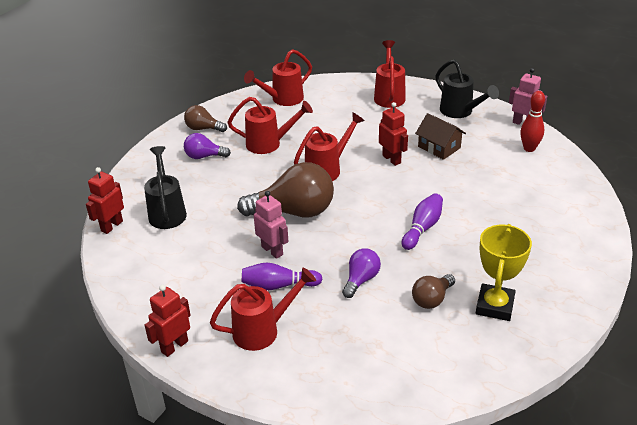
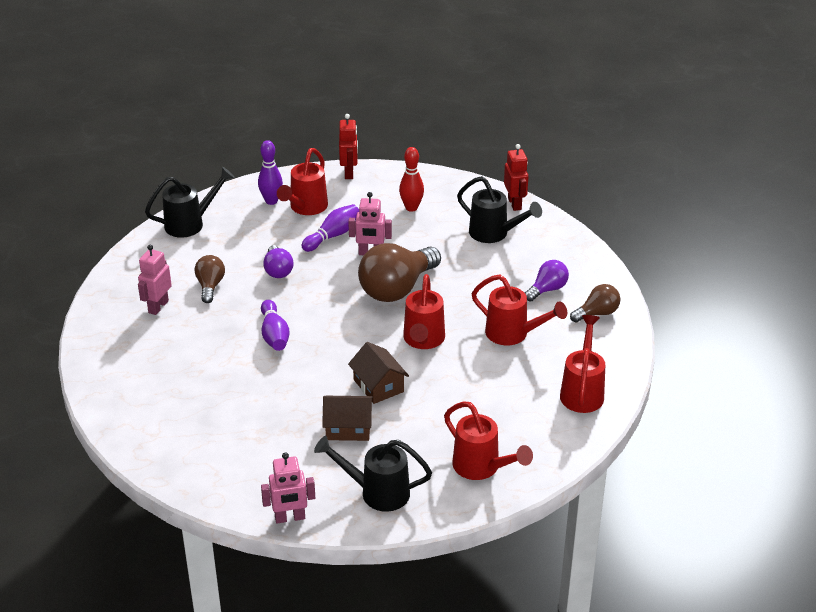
camera: 135 degrees right, 0 degrees up
(269, 144) = (513, 334): red watering can -> red watering can turned 105 degrees counterclockwise
(282, 360) = (271, 201): none -> purple bowling pin
(385, 384) = (190, 224): none -> black watering can
(391, 159) = (378, 386): red robot -> brown house
(494, 306) = (158, 306): yellow trophy -> pink robot
(529, 148) = (253, 483): red bowling pin -> red bowling pin (411, 208)

